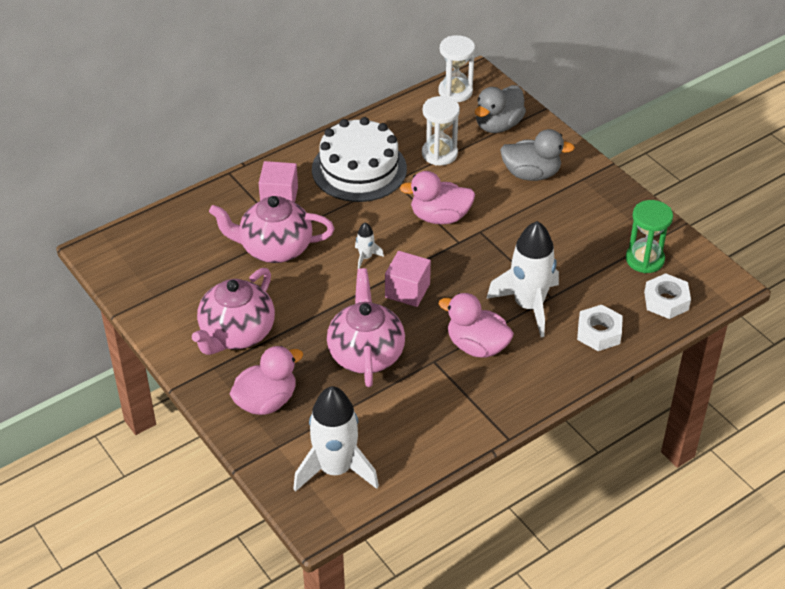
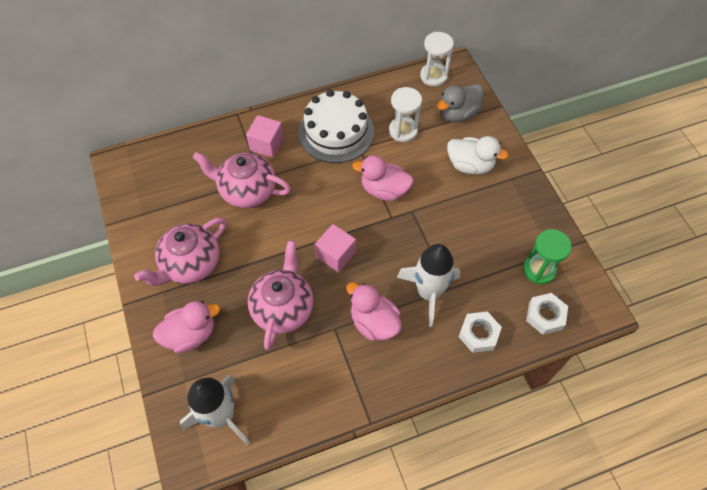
camera: 15 degrees right, 15 degrees up
(365, 257) = (313, 215): white rocket -> none
(531, 174) = (470, 165): grey duck -> white duck

